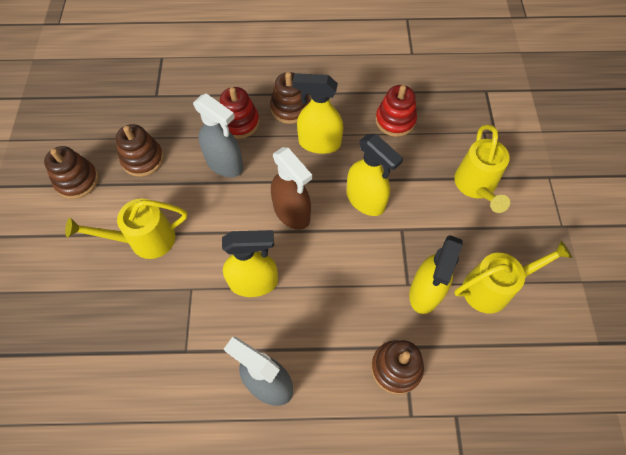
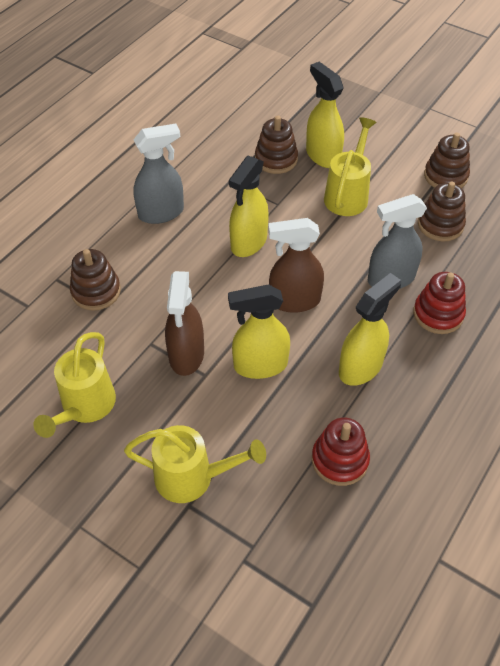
camera: 125 degrees right, 10 degrees down
(290, 108) = (429, 368): brown stacking toy -> brown stacking toy (276, 159)
(396, 252) = (186, 355): none -> brown spray bottle
(425, 292) = (131, 351): yellow spray bottle -> yellow spray bottle (322, 155)
(476, 186) = (193, 477): yellow watering can -> yellow watering can turned 150 degrees clockwise

